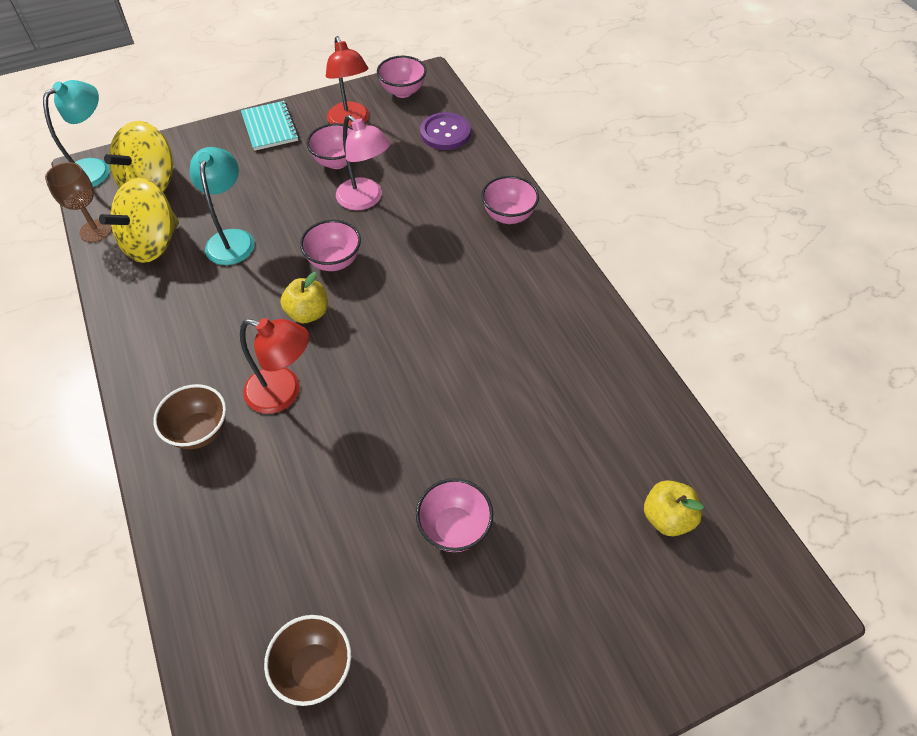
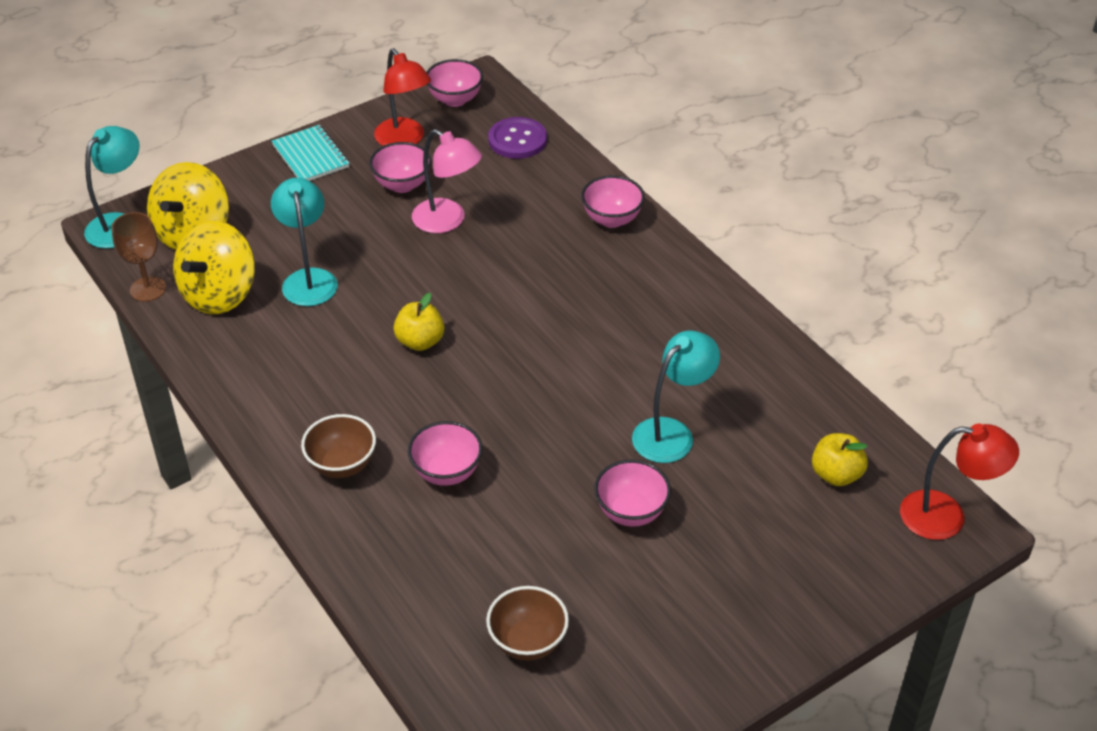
camera: 10 degrees left, 10 degrees down
(284, 393) = (419, 419): red lamp -> red lamp (946, 516)
(334, 261) = (432, 288): pink bowl -> pink bowl (446, 472)
(514, 444) = (672, 433): none -> turquoise lamp

